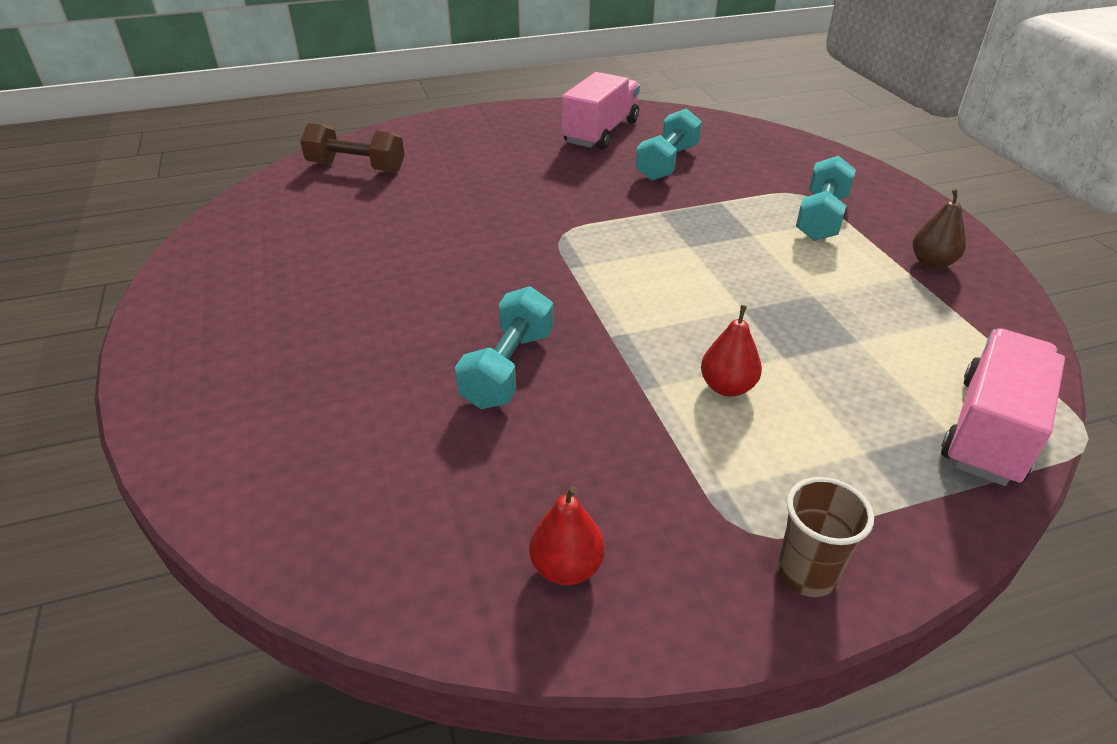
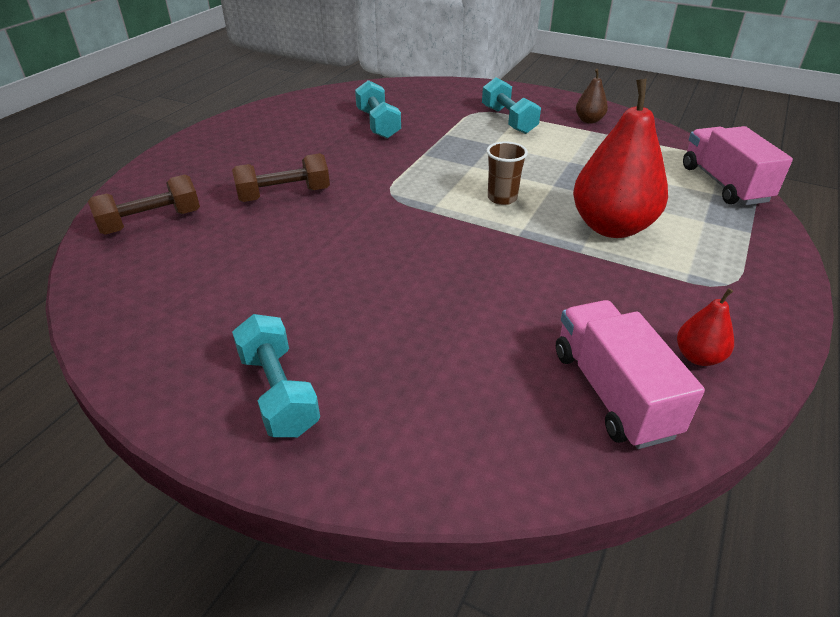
camera: 45 degrees left, 0 degrees up
(476, 191) = (284, 195): none -> brown dumbbell
(508, 368) = (500, 285): turquoise dumbbell -> turquoise dumbbell (279, 392)
(600, 132) = (302, 122): pink truck -> pink truck (612, 392)
(727, 387) = (611, 227): red pear -> red pear, size x2.18
(806, 574) = (770, 285): brown cup -> brown cup (502, 198)

